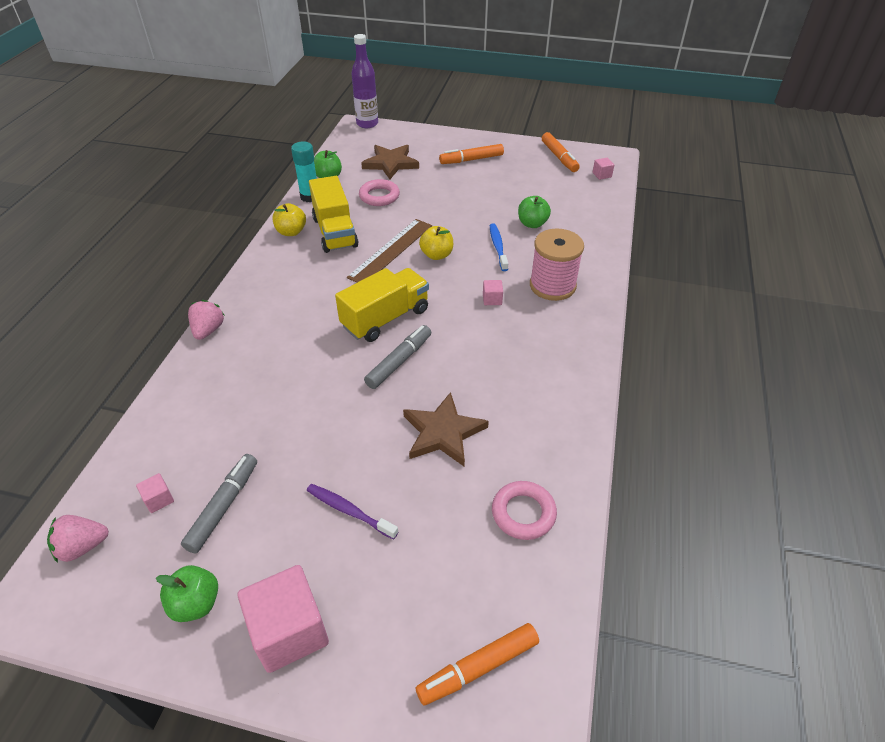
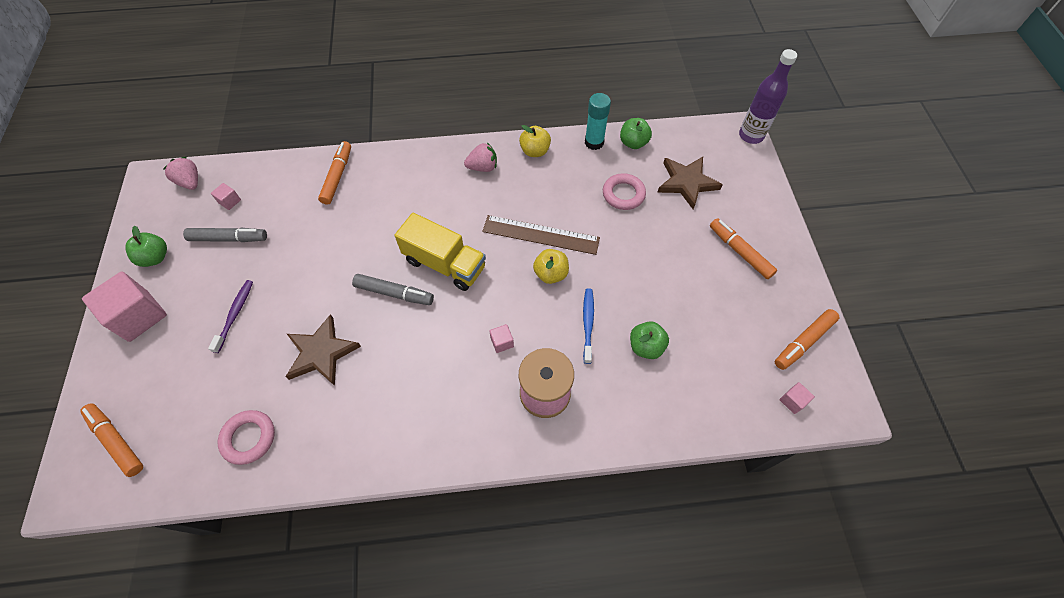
camera: 70 degrees right, 15 degrees up
(204, 382) = (337, 176): none -> orange marker
(208, 330) = (392, 153): pink strawberry -> pink strawberry (483, 167)
(335, 232) = (549, 182): yellow truck -> none
(498, 247) = (588, 324): blue toothbrush -> blue toothbrush turned 60 degrees counterclockwise

